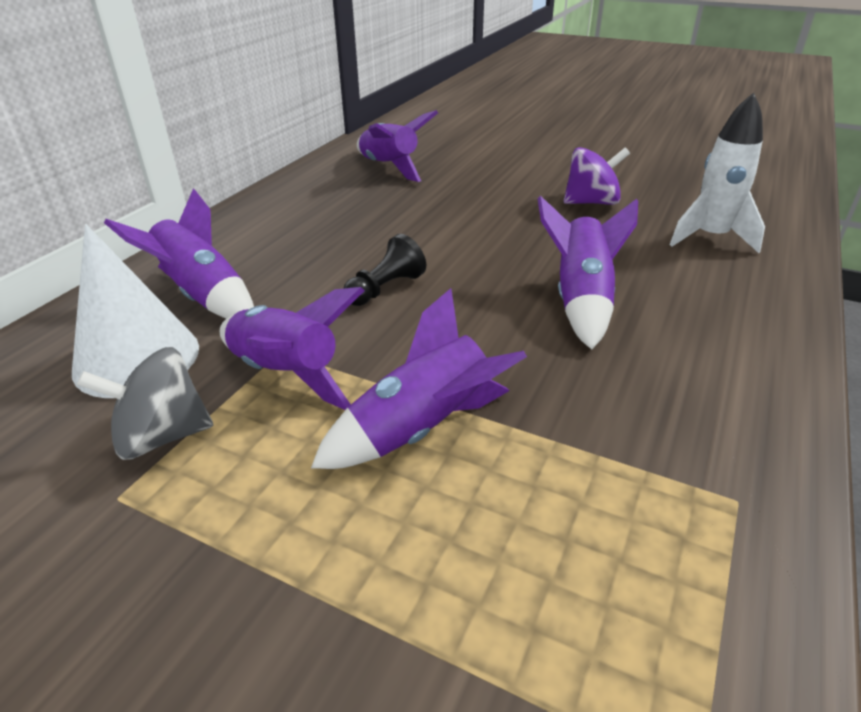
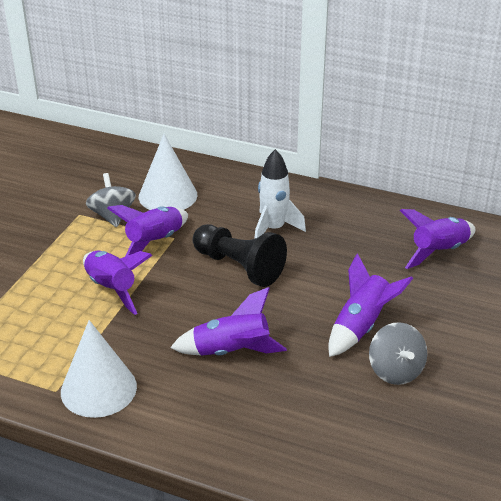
camera: 85 degrees right, 0 degrees up
(202, 295) = (226, 202): purple rocket -> purple rocket (361, 326)
(385, 288) = (239, 267): black pawn -> black pawn, size x1.77
(591, 202) = (395, 370): purple spinning top -> grey spinning top
(708, 436) = (98, 389): none -> white cone
(710, 238) = (338, 438): white rocket -> white rocket (273, 229)

